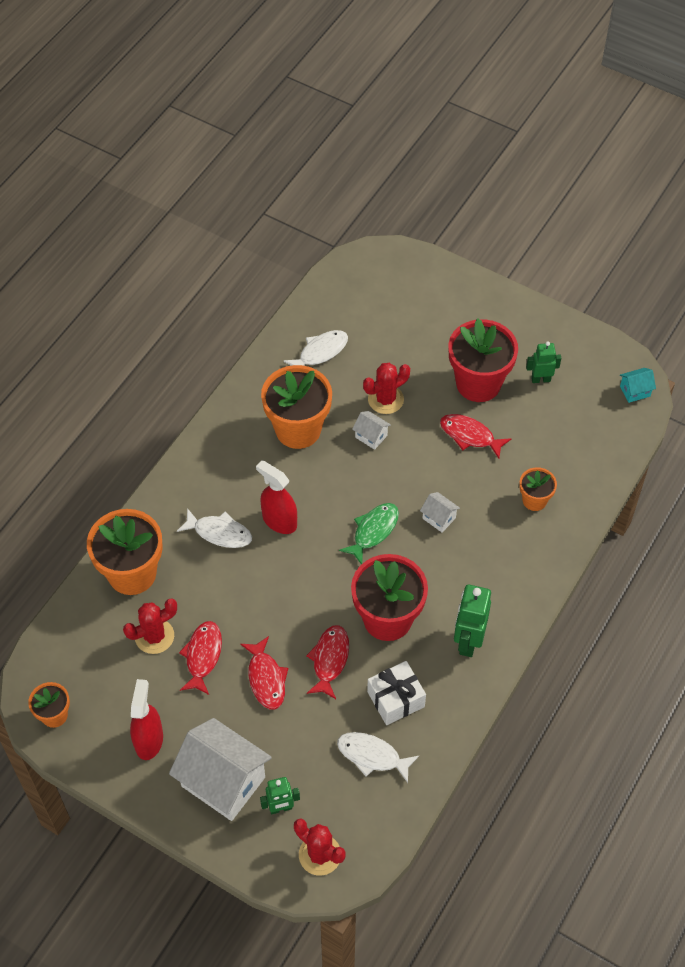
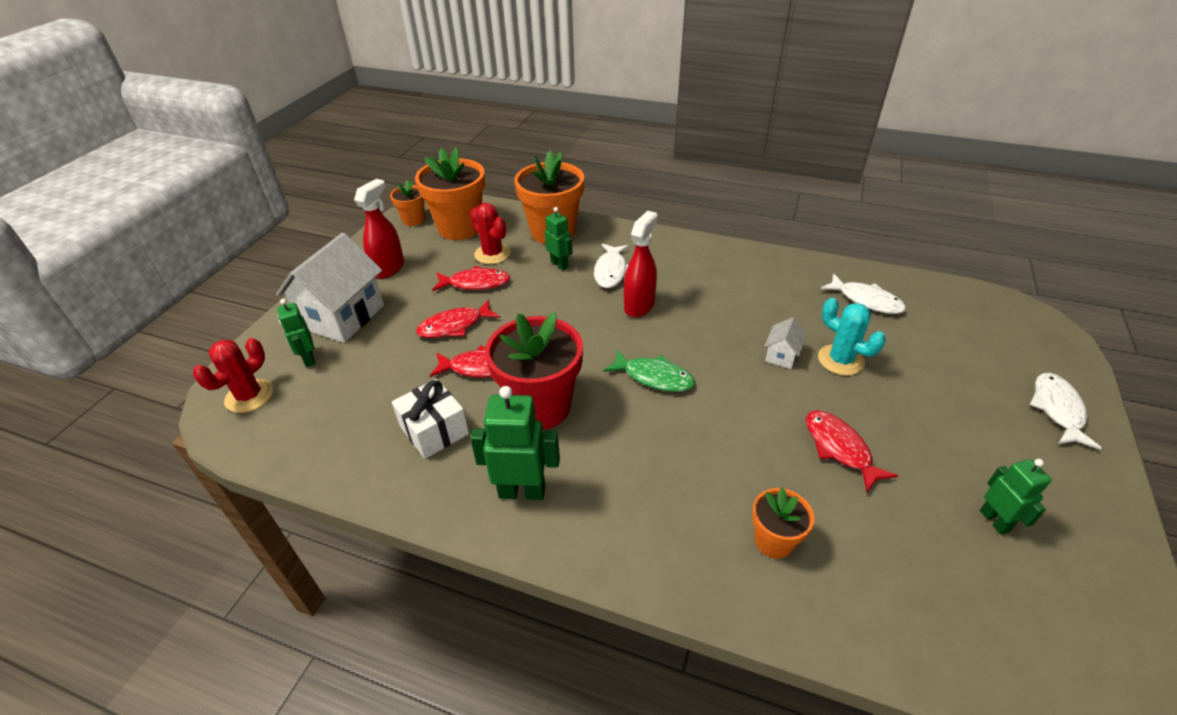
camera: 80 degrees right, 15 degrees down
(149, 740) = (389, 268): red spray bottle -> red spray bottle turned 60 degrees counterclockwise
(194, 576) = (559, 264): none -> green robot
(298, 429) = (757, 300): orange flower pot -> orange flower pot (460, 228)
(372, 756) = (361, 420): white fish -> white fish (1057, 409)
(385, 399) = (840, 360): red cactus -> turquoise cactus
(439, 518) = (696, 434): white house -> none
(470, 435) = (839, 448): red fish -> red fish turned 45 degrees counterclockwise
(478, 383) = (930, 445): red flower pot -> none
(635, 391) = (1085, 678): turquoise house -> none

